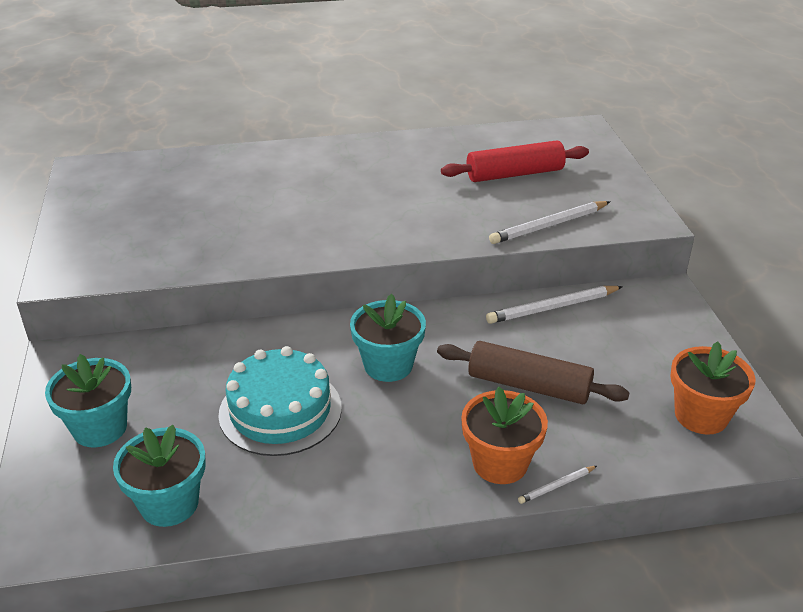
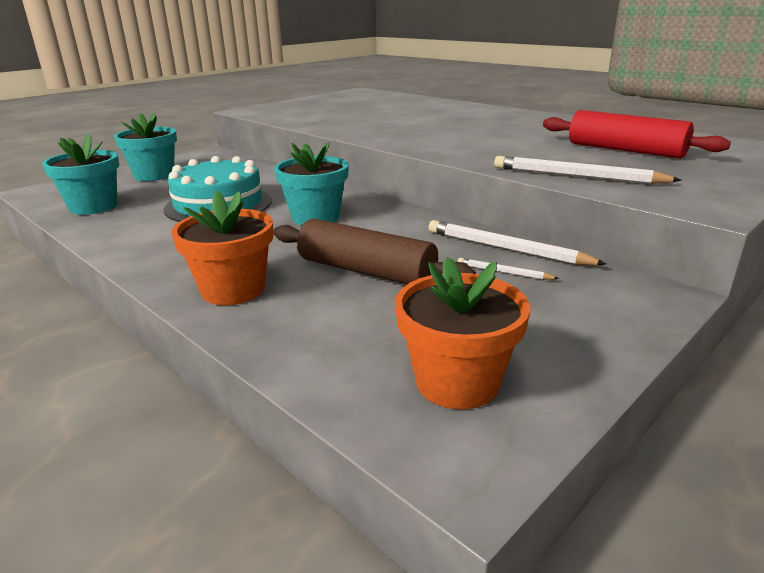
camera: 55 degrees right, 10 degrees down
(529, 385) = (366, 271): brown rolling pin -> brown rolling pin turned 45 degrees counterclockwise
(556, 486) = (223, 325): white pencil -> white pencil (504, 272)

